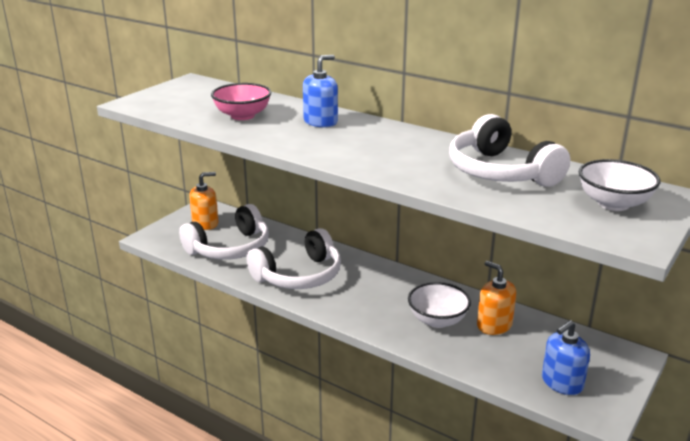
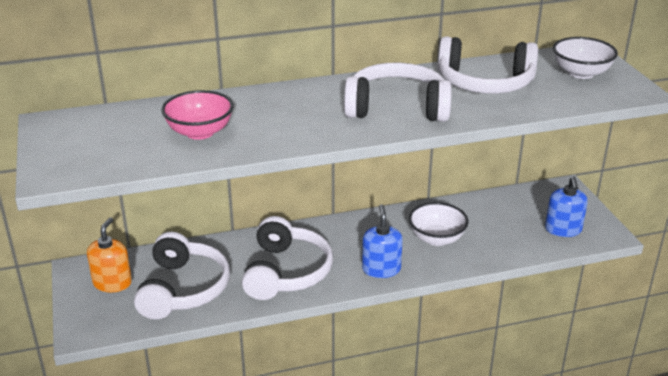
camera: 50 degrees left, 5 degrees up
(320, 122) = (278, 105): blue soap dispenser -> blue soap dispenser (381, 269)
(389, 156) = (397, 108): none -> white headphones
(494, 325) = (471, 218): orange soap dispenser -> none

